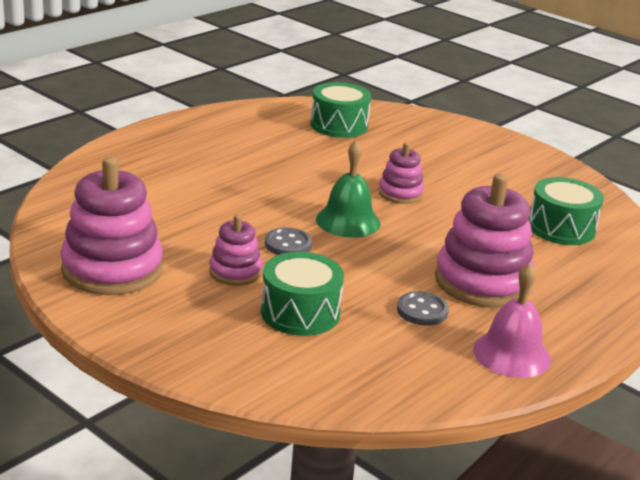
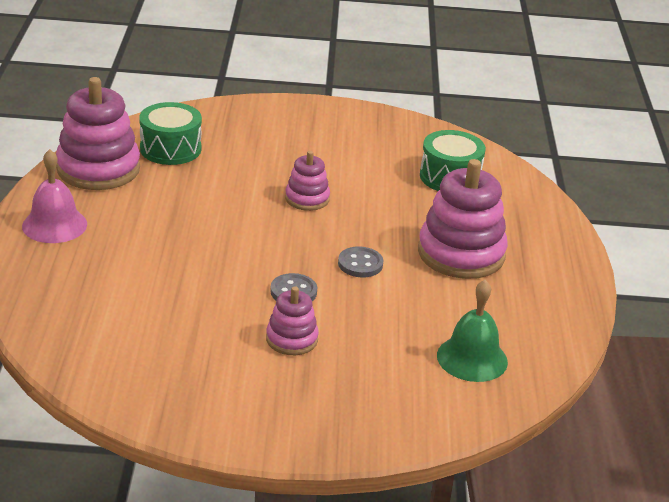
camera: 40 degrees left, 5 degrees up
(112, 269) = (198, 390): pink stacking toy -> pink stacking toy (98, 169)
(300, 313) = (384, 349): green drum -> none
(348, 221) = (306, 246): green bell -> green bell (472, 358)
(422, 311) = (456, 301): grey button -> grey button (360, 264)
(511, 354) = (549, 305): pink bell -> pink bell (54, 225)

